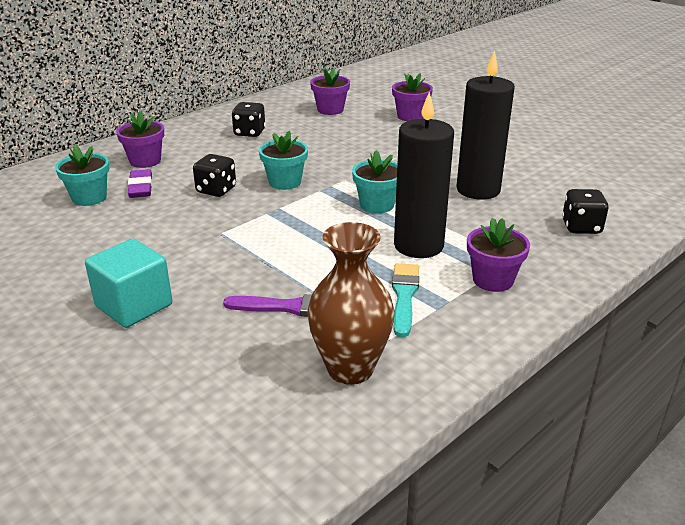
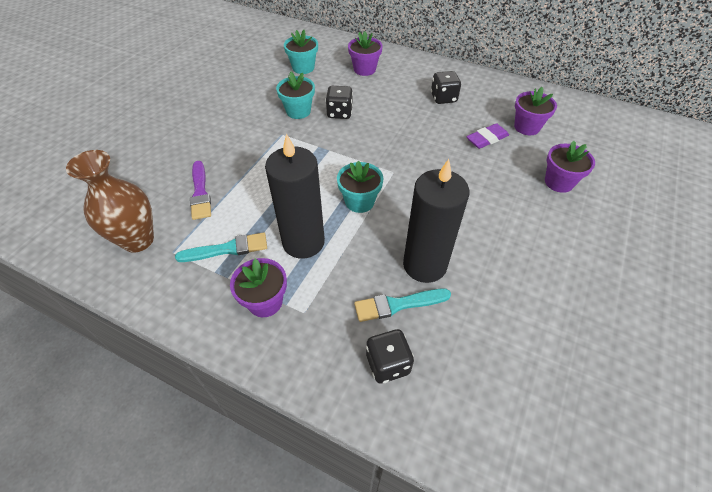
camera: 70 degrees right, 20 degrees up
(134, 305) = (189, 129): turquoise cube -> none
(141, 187) = (326, 81): purple eraser -> purple eraser (487, 139)
(285, 182) = (370, 141): turquoise flower pot -> turquoise flower pot (298, 111)
(519, 211) = (398, 304): none -> turquoise brush

